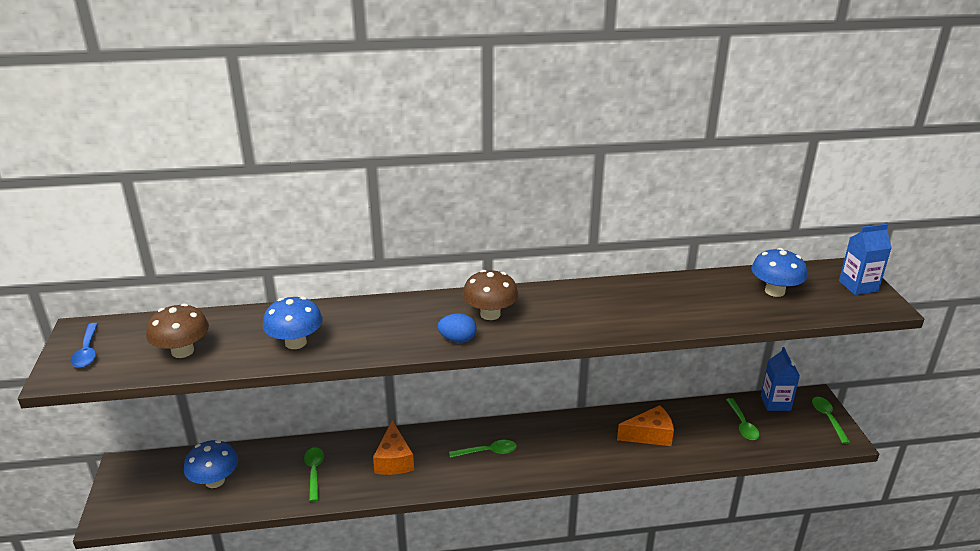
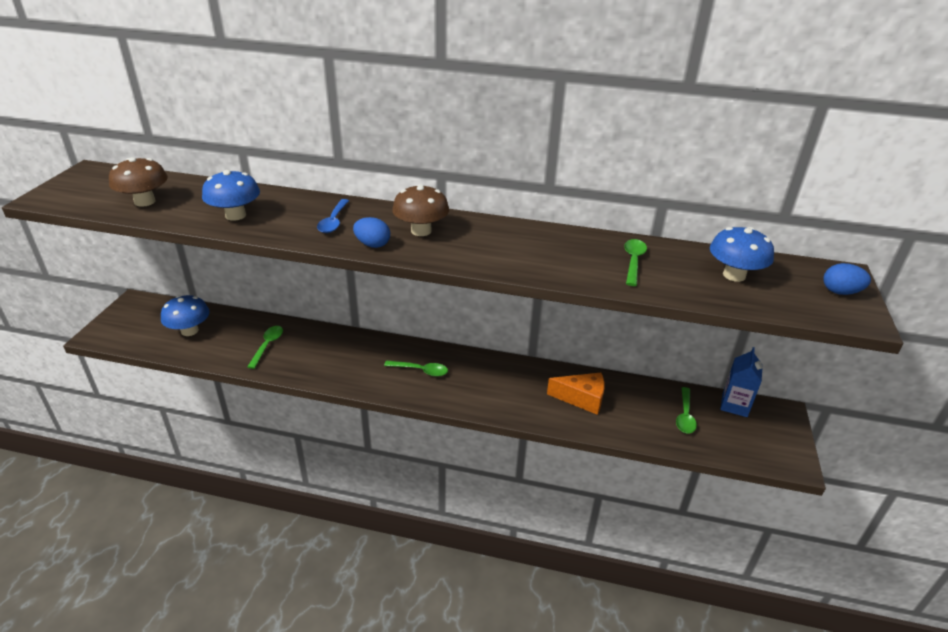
camera: 20 degrees right, 5 degrees up
(87, 351) = (79, 186): blue spoon -> blue spoon (334, 221)
(394, 460) = (337, 354): orange cheese -> none
(827, 418) = (785, 436): green spoon -> green spoon (633, 261)
(858, 286) = (840, 292): blue carton -> blue egg

